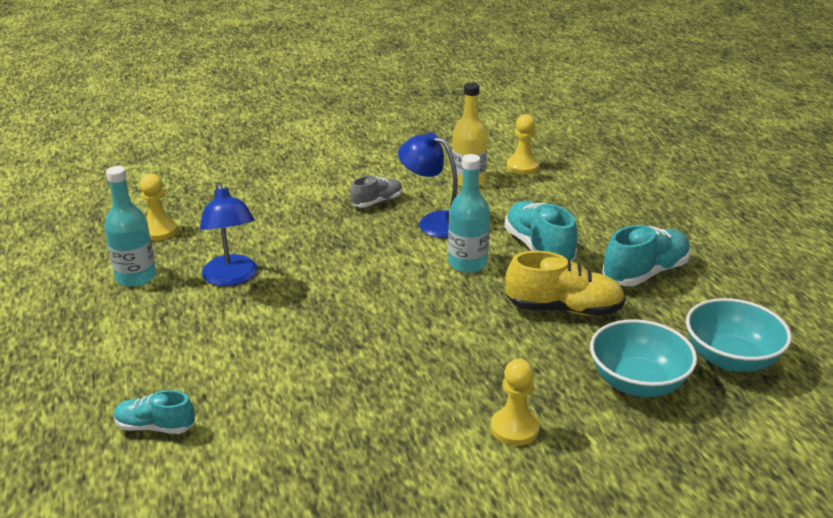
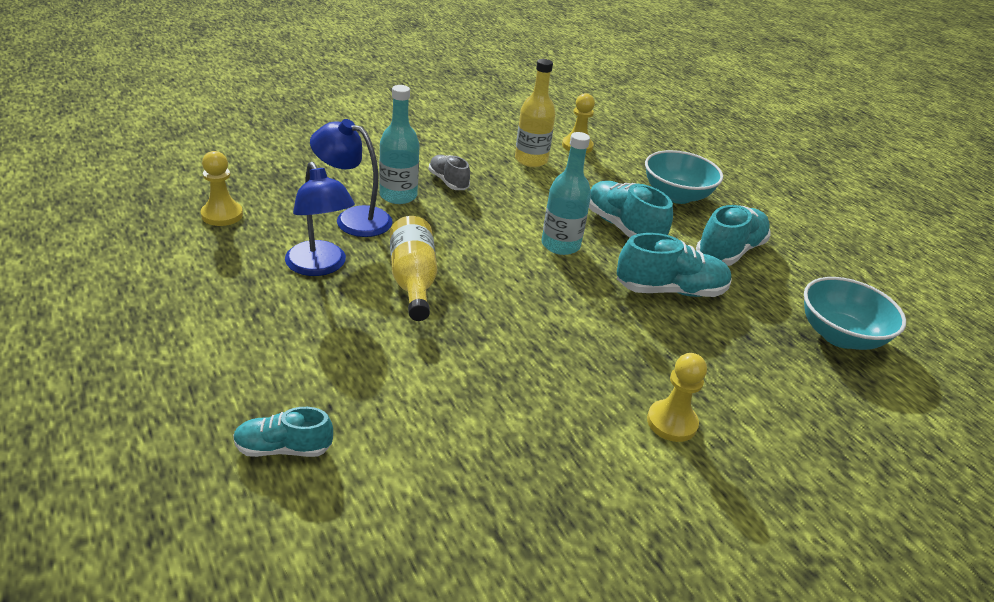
camera: 15 degrees left, 5 degrees up
(136, 277) = (210, 268): turquoise bottle -> turquoise bottle (398, 196)
(312, 292) = (413, 280): none -> yellow bottle
(377, 202) = (448, 181): grey shoe -> grey shoe turned 75 degrees counterclockwise
(434, 222) = (512, 202): blue lamp -> blue lamp (353, 218)
(564, 309) = (670, 290): yellow shoe -> turquoise shoe
(637, 382) = (767, 365): turquoise bowl -> turquoise bowl (676, 195)

